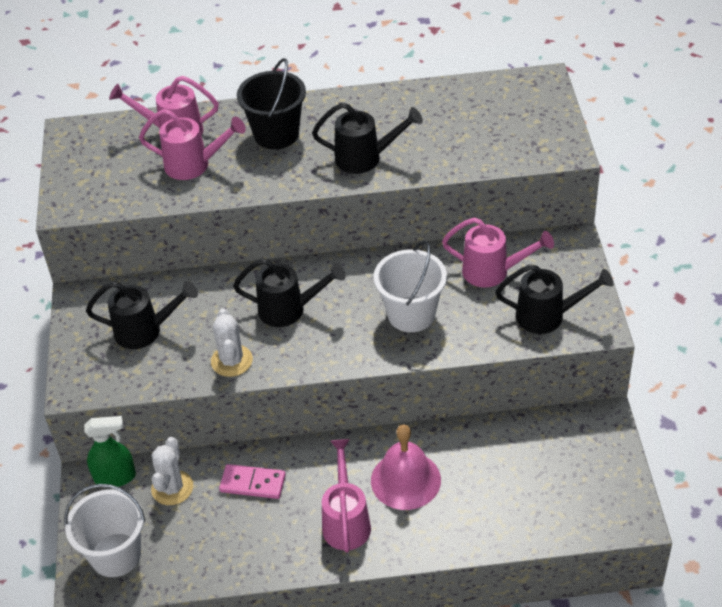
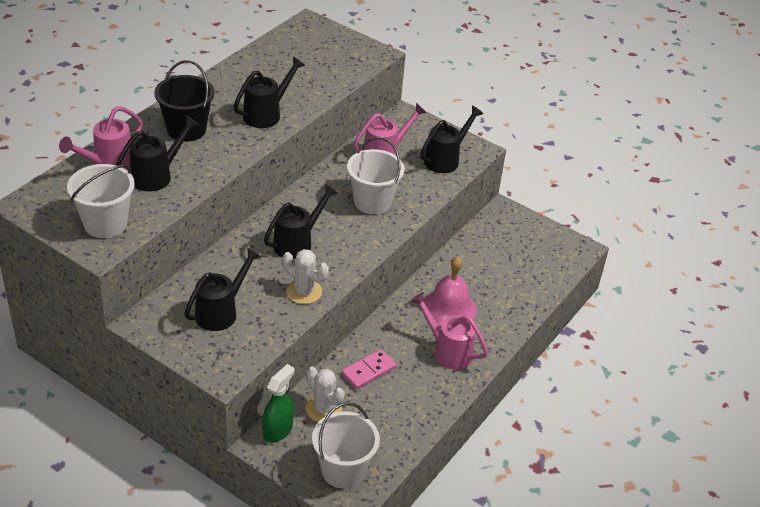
camera: 55 degrees left, 5 degrees down
(100, 185) = (105, 223): none -> white bucket
(193, 165) = (156, 176): pink watering can -> black watering can

